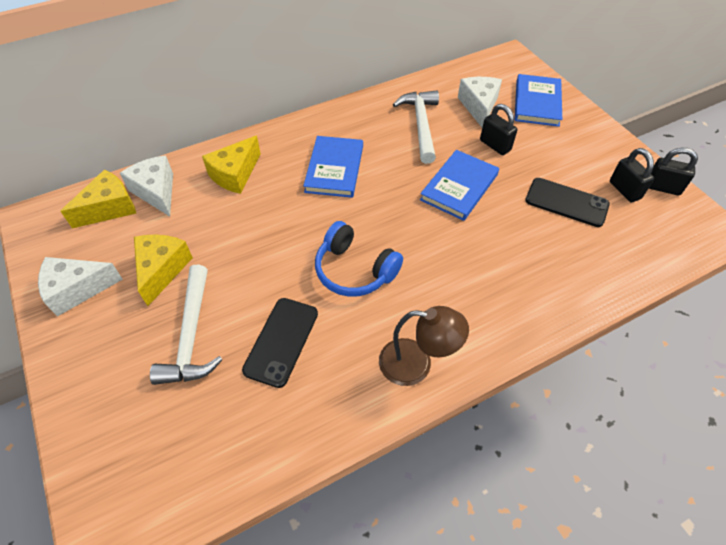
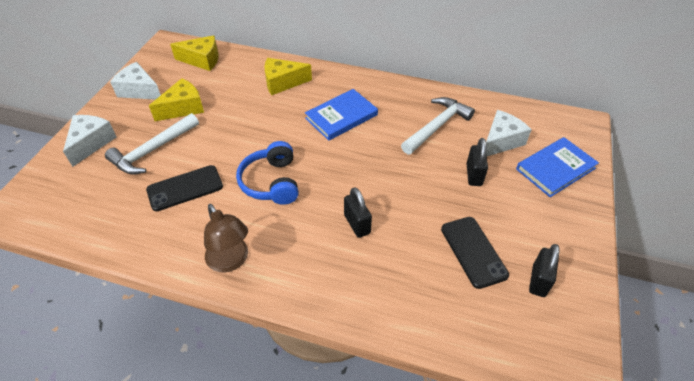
camera: 45 degrees right, 5 degrees down
(156, 192) = (233, 66): white cheese -> white cheese (91, 143)
(459, 187) = (406, 183): blue book -> none
(662, 187) = (579, 305): black padlock -> black padlock (357, 224)

